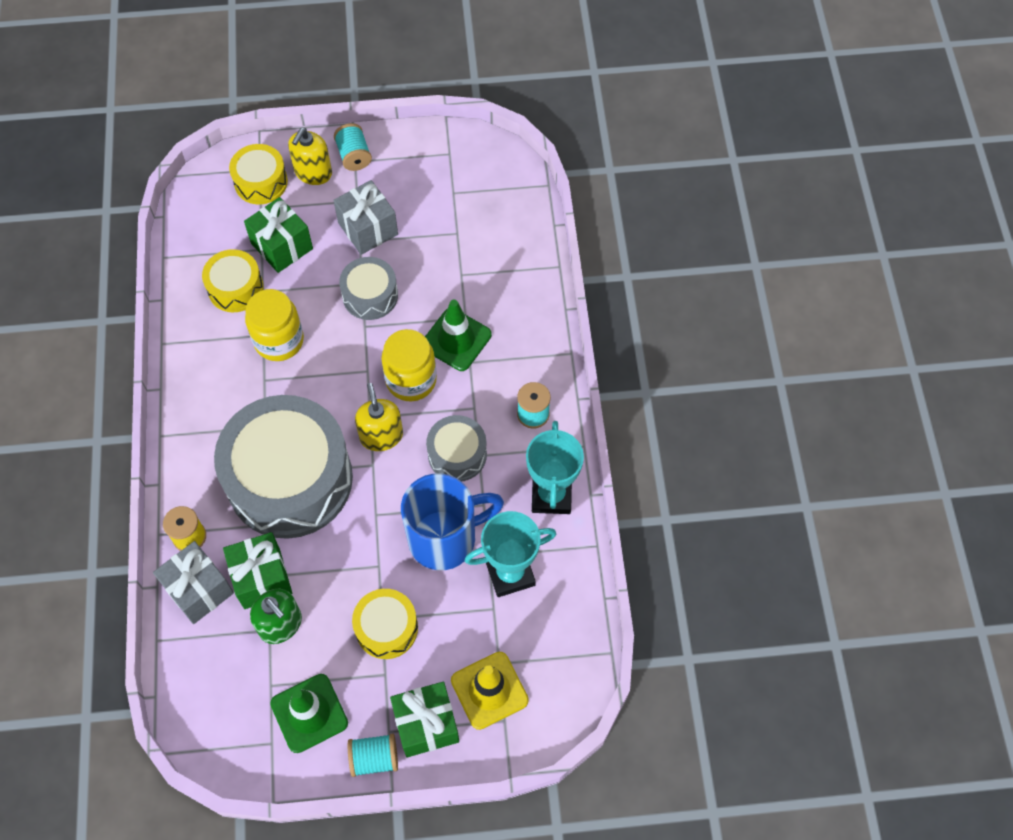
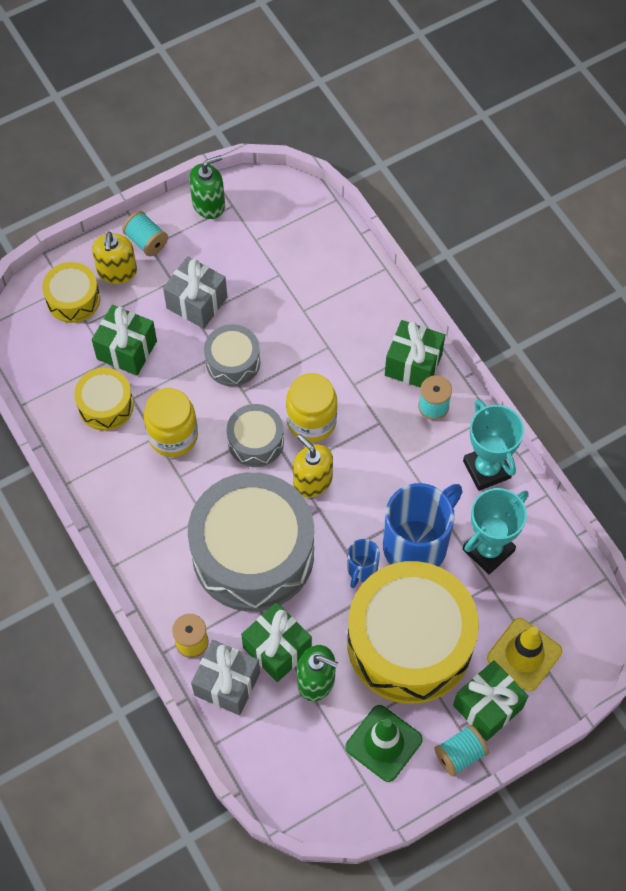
camera: 25 degrees left, 0 degrees up
(380, 538) = (361, 569): none -> blue mug
(386, 628) = (409, 642): yellow drum -> yellow drum, size x2.11
(428, 144) = (208, 204): none -> green soap dispenser
(456, 339) = (331, 369): green traffic cone -> none
(457, 454) = (387, 469): grey drum -> grey drum (256, 441)
(535, 367) = (413, 364): none -> green gift

